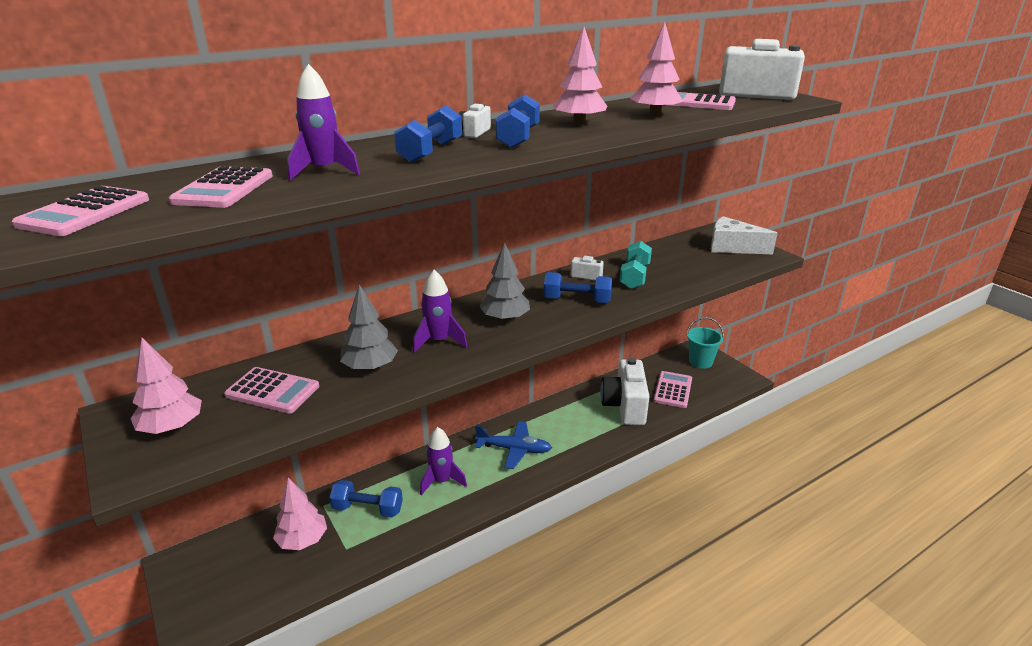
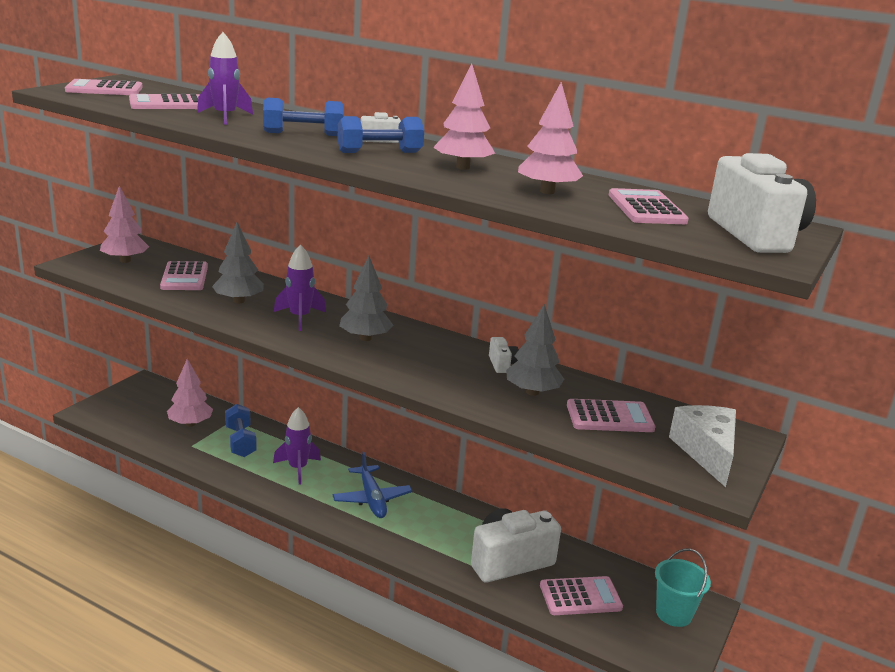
camera: 60 degrees right, 5 degrees down
(577, 300) = (438, 367): blue dumbbell -> none
(635, 276) = (532, 392): turquoise dumbbell -> grey tree
(680, 261) = (609, 417): none -> pink calculator

